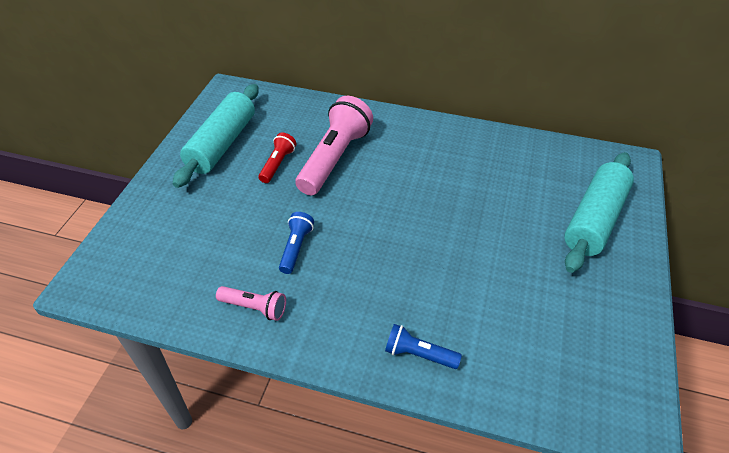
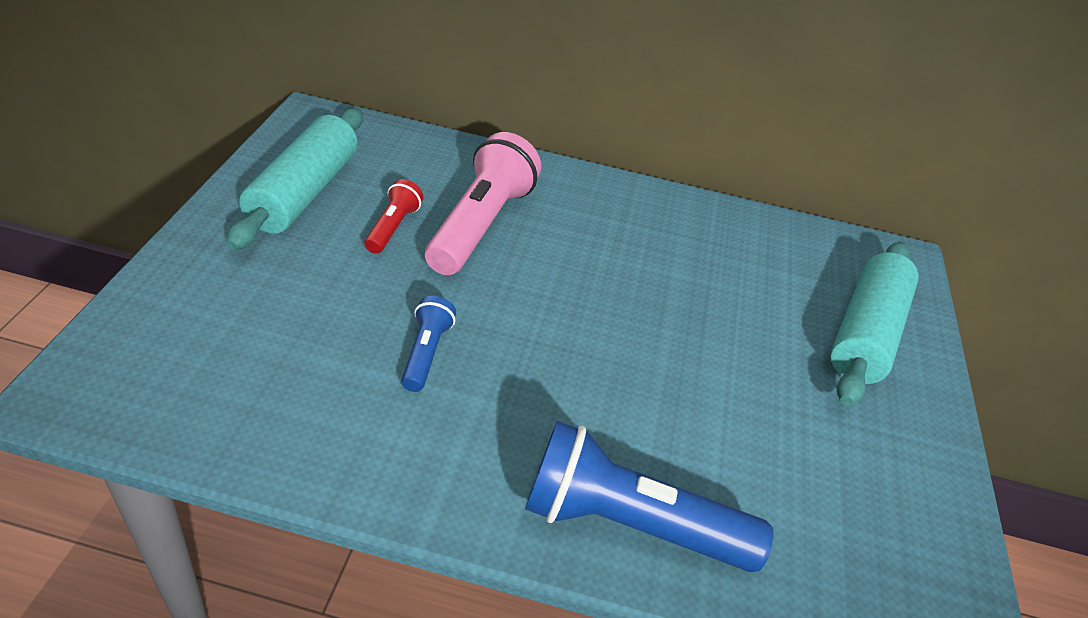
camera: 10 degrees left, 5 degrees down
(254, 307) = (361, 443): pink flashlight -> none
(418, 354) = (629, 524): blue flashlight -> blue flashlight, size x2.00

